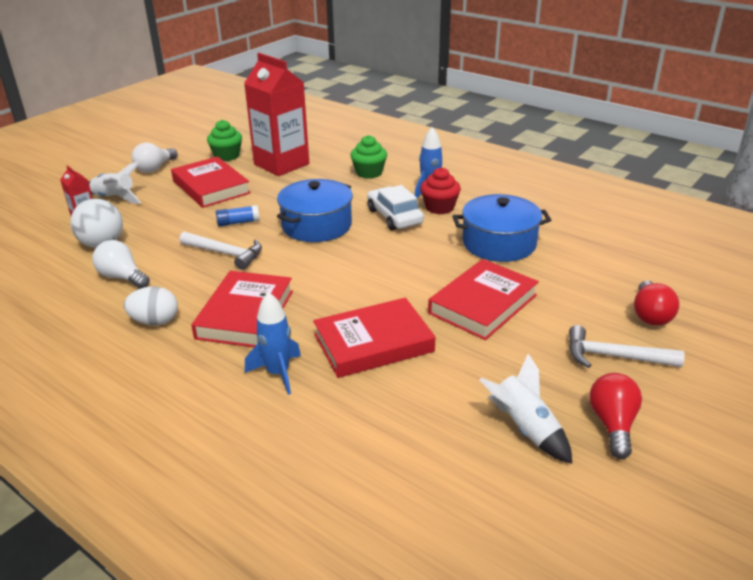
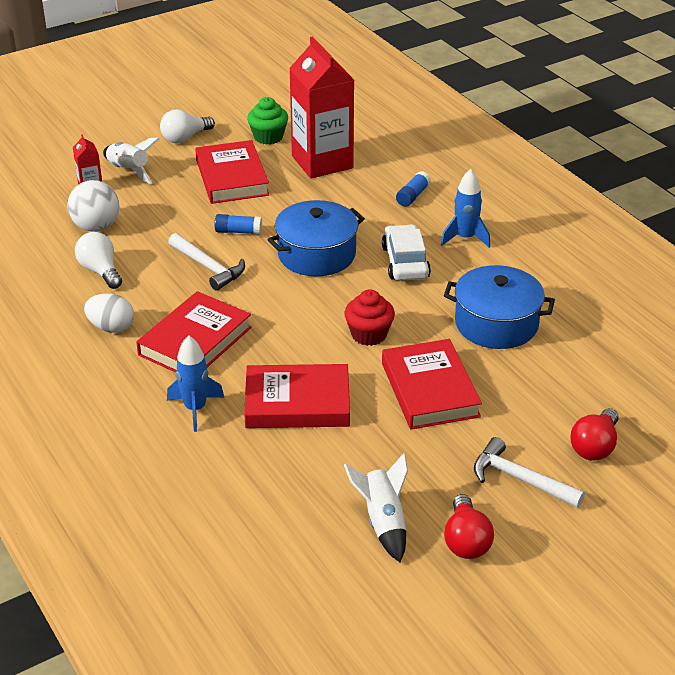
camera: 20 degrees right, 5 degrees up
(369, 173) = (412, 196): green cupcake -> blue glue stick
(439, 207) = (462, 262): red cupcake -> red cupcake (369, 334)
(483, 304) = (430, 390): red book -> red book turned 75 degrees counterclockwise
(612, 424) = (466, 541): red light bulb -> red light bulb turned 150 degrees clockwise

